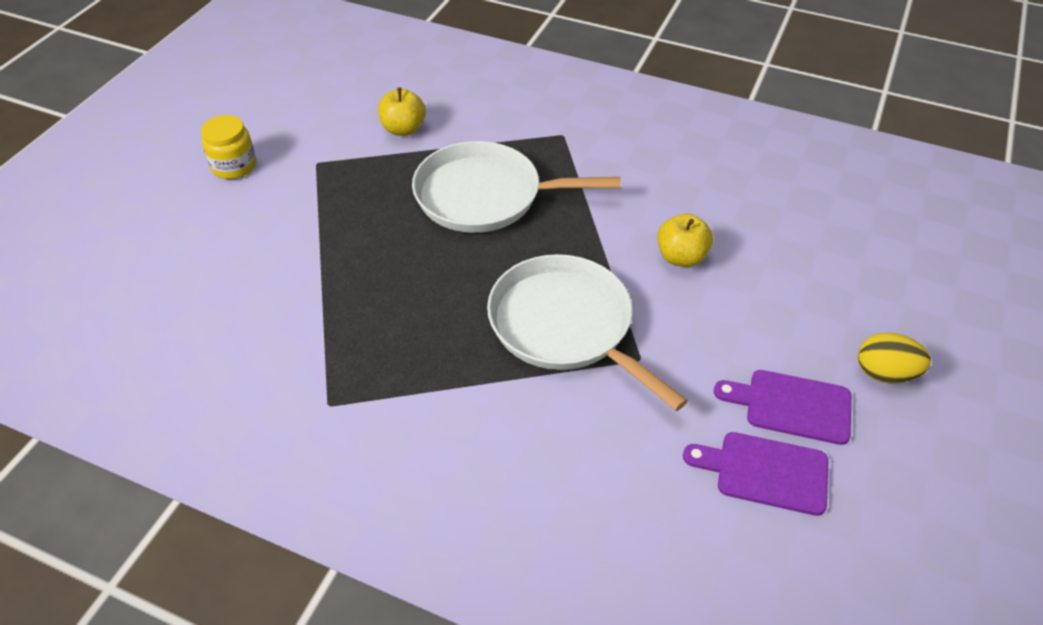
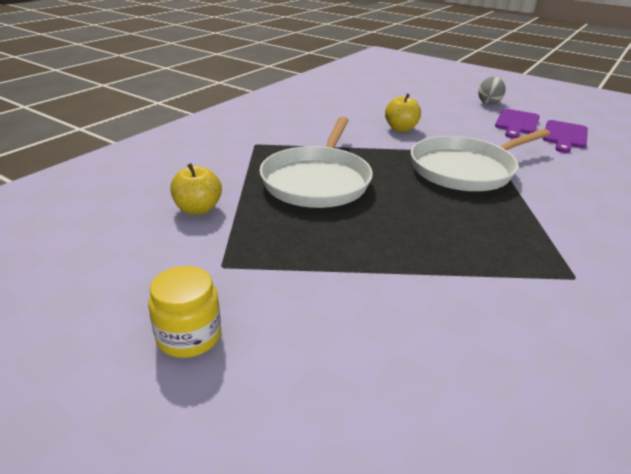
camera: 80 degrees left, 15 degrees down
(884, 373) = (489, 103): yellow egg -> grey egg

